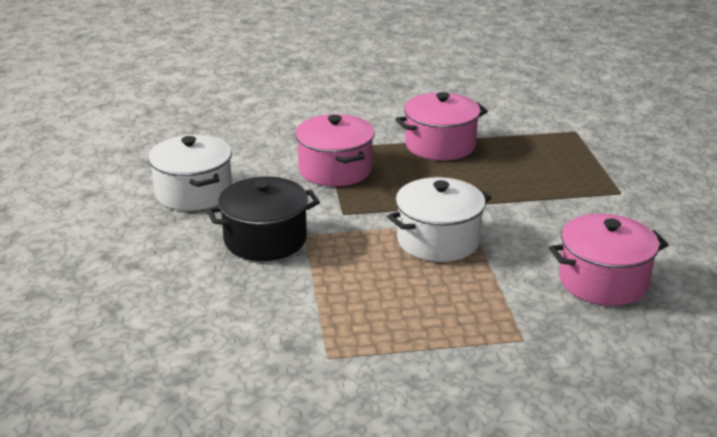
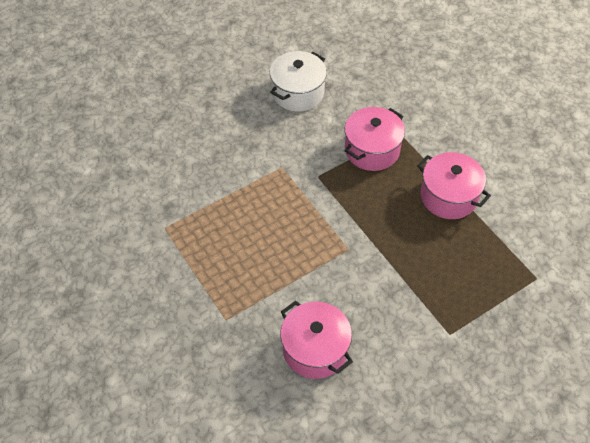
camera: 65 degrees right, 25 degrees up
(265, 240) = (265, 150): black pot -> none
(438, 240) = (314, 239): white pot -> none

